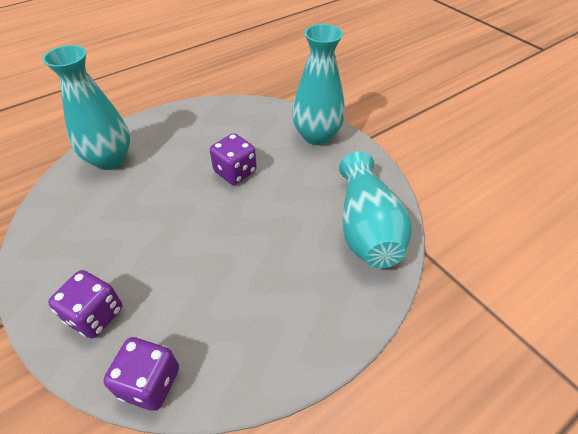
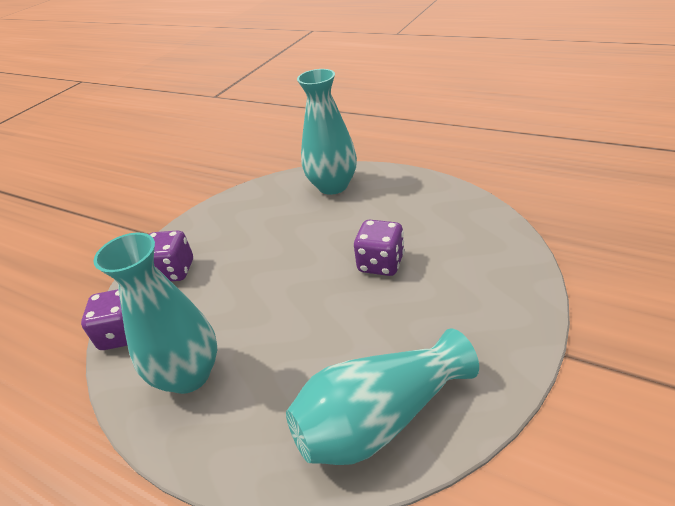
camera: 70 degrees right, 10 degrees down
(317, 136) = (504, 298): turquoise vase -> turquoise vase (189, 375)

